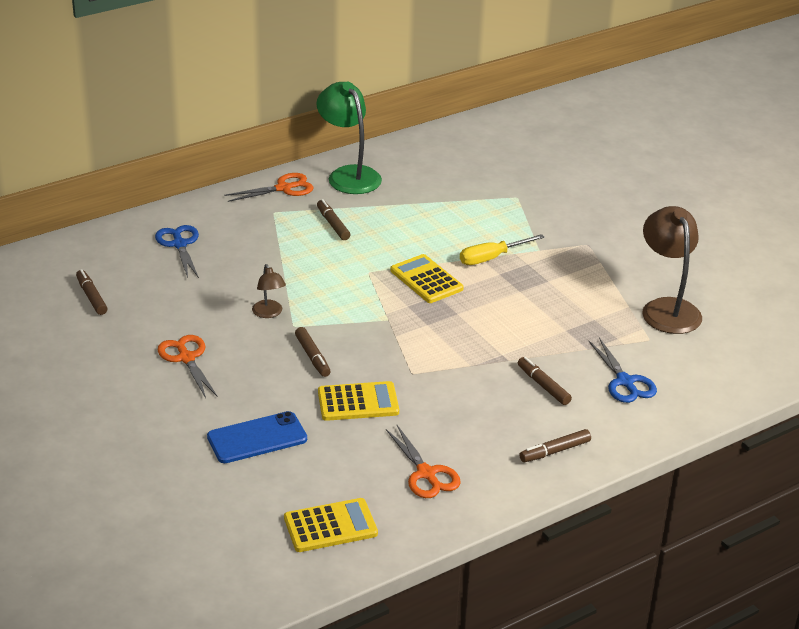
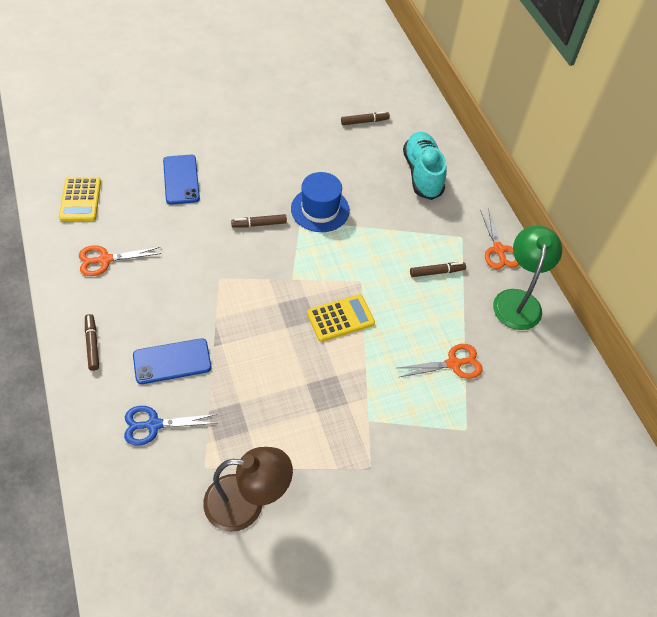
camera: 100 degrees right, 20 degrees up
(179, 244) = (422, 174): blue scissors -> turquoise shoe
(186, 358) = (279, 158): orange scissors -> orange scissors (453, 364)
(269, 313) = (320, 209): brown lamp -> blue hat
(349, 175) = (518, 300): green lamp -> green lamp turned 60 degrees counterclockwise
(358, 402) = (197, 239): yellow calculator -> none
(492, 258) = (363, 377): yellow screwdriver -> none
(543, 385) = (172, 361): brown marker -> blue phone

